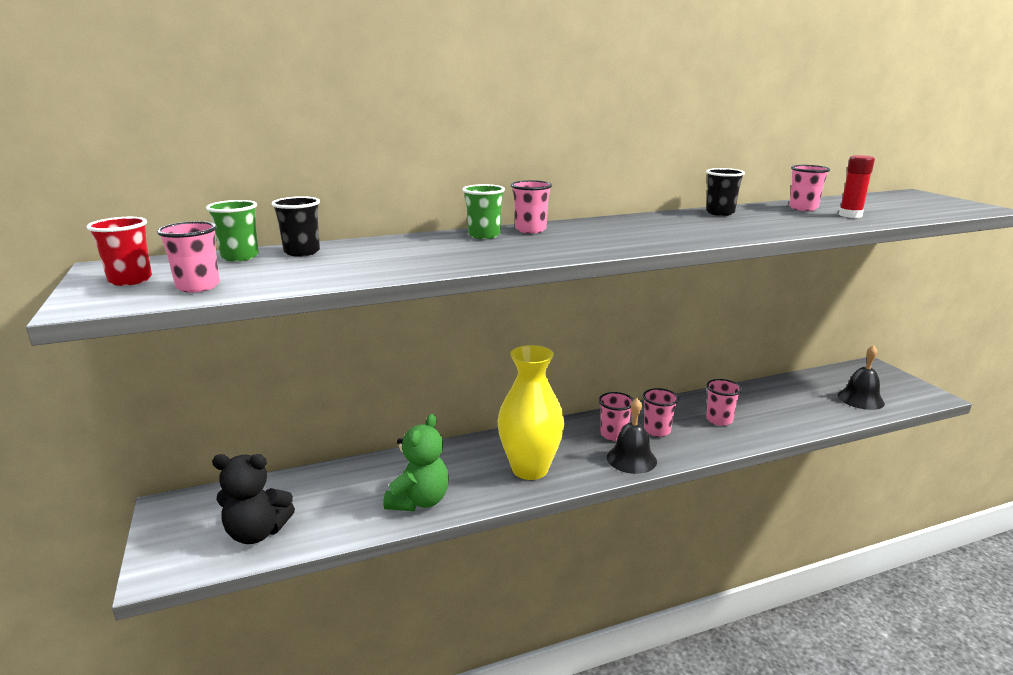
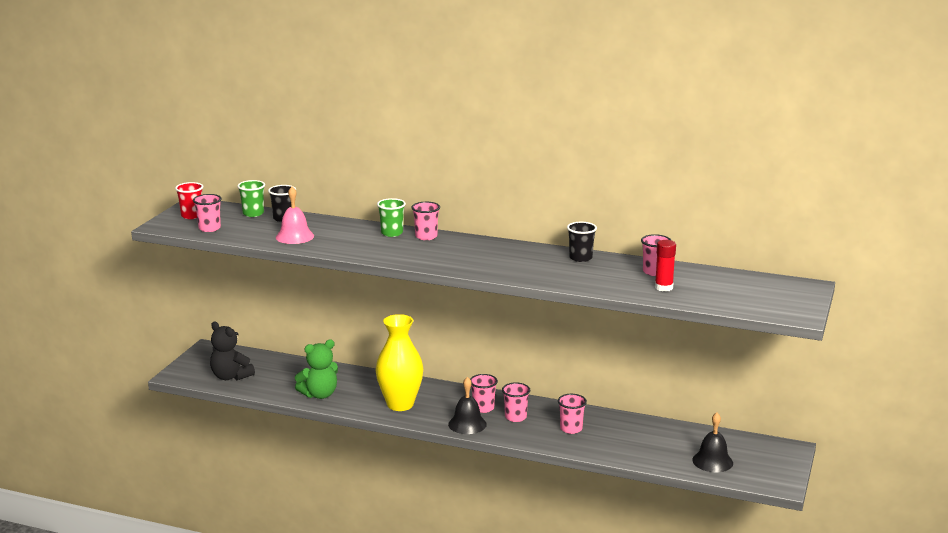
camera: 40 degrees right, 0 degrees up
(365, 264) = (294, 236): none -> pink bell

